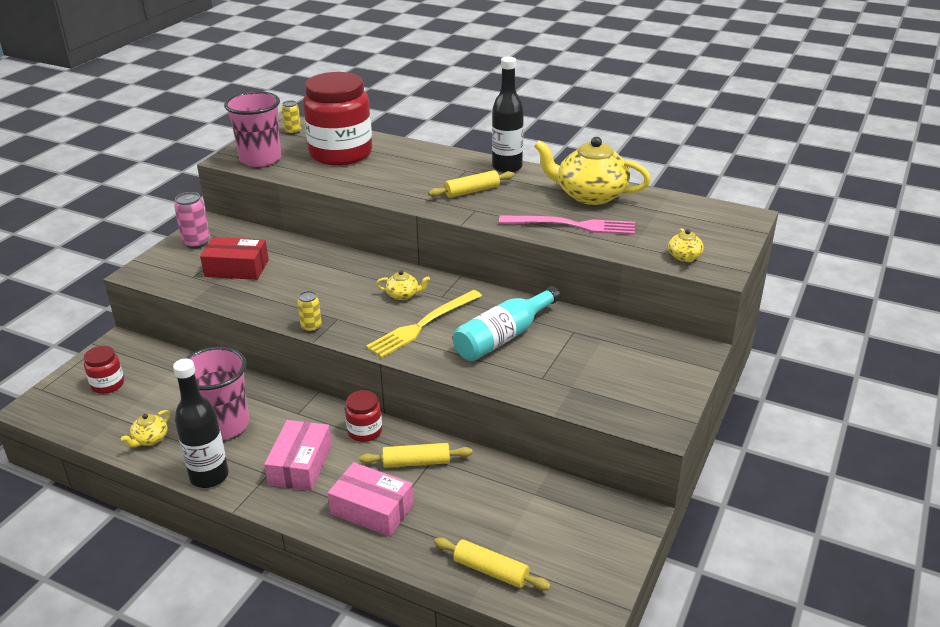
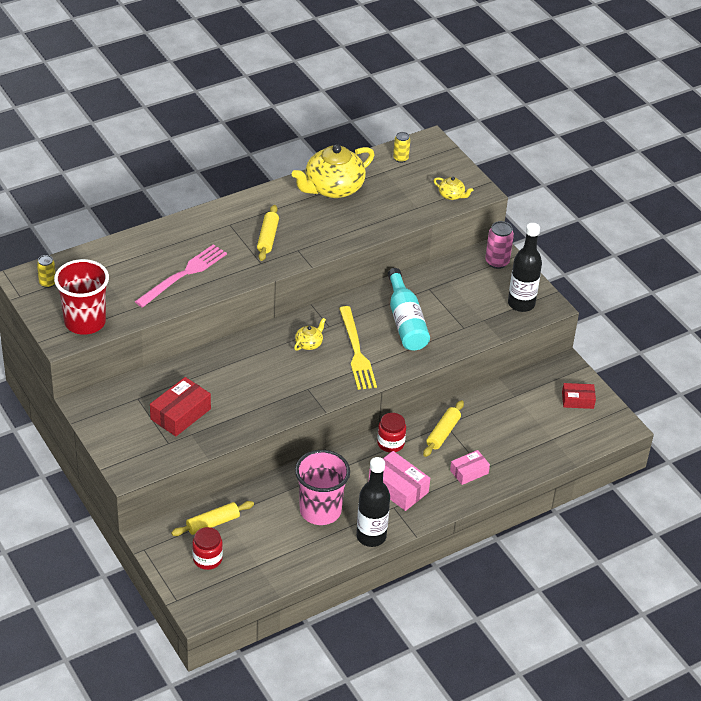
camera: 60 degrees left, 10 degrees up
(150, 439) = (301, 554): yellow teapot -> none
(196, 243) = (112, 423): pink can -> pink can (497, 262)
(260, 159) = (85, 322): pink cup -> red cup
(311, 327) = (307, 406): yellow can -> yellow can (400, 158)
(341, 153) = (125, 274): red jar -> none
(372, 509) = (469, 472): pink box -> pink box, size x0.64
(491, 571) = (559, 445): yellow rolling pin -> yellow rolling pin (213, 523)
(507, 167) = (248, 203): black bottle -> black bottle (521, 304)
(572, 225) = (366, 218): pink fork -> pink fork (183, 275)
(587, 553) = (577, 400): none -> red box

